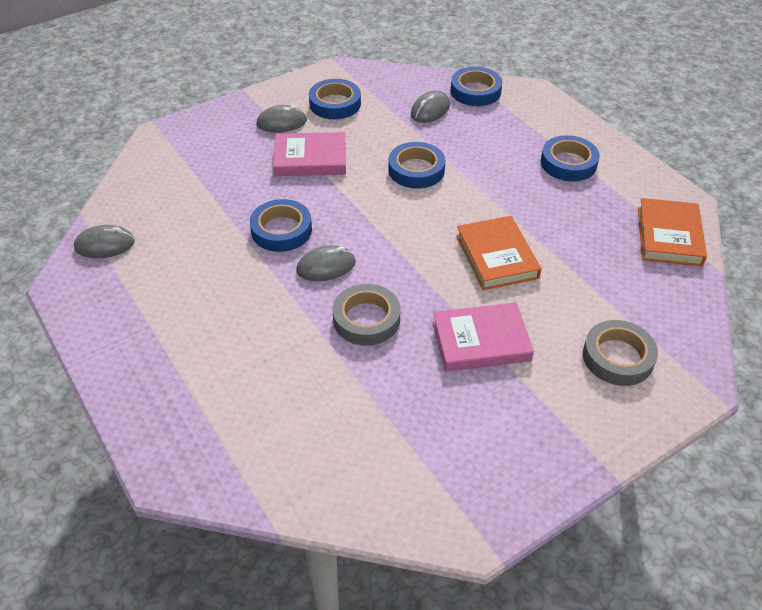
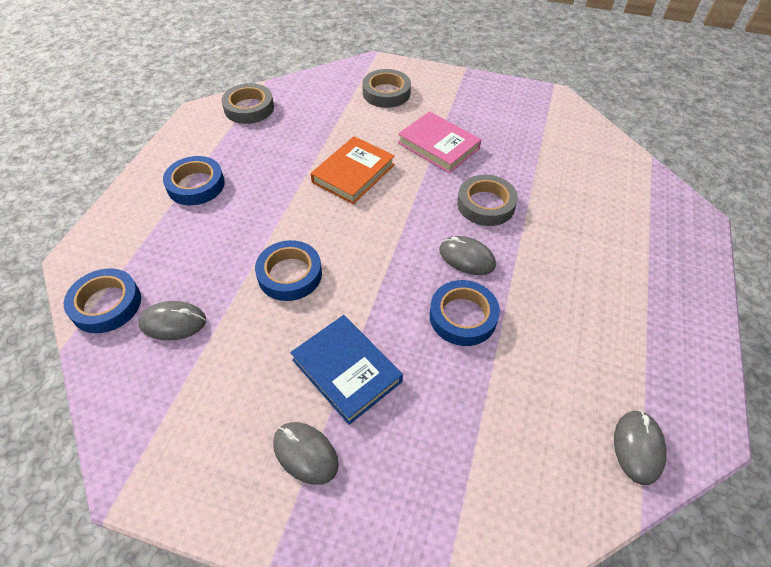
camera: 130 degrees left, 5 degrees up
(105, 245) = (638, 447): grey mouse -> grey mouse turned 60 degrees clockwise
(310, 159) = (346, 370): pink book -> blue book
(335, 104) = (223, 424): blue tape -> none
(669, 236) = (249, 108): orange book -> grey tape

